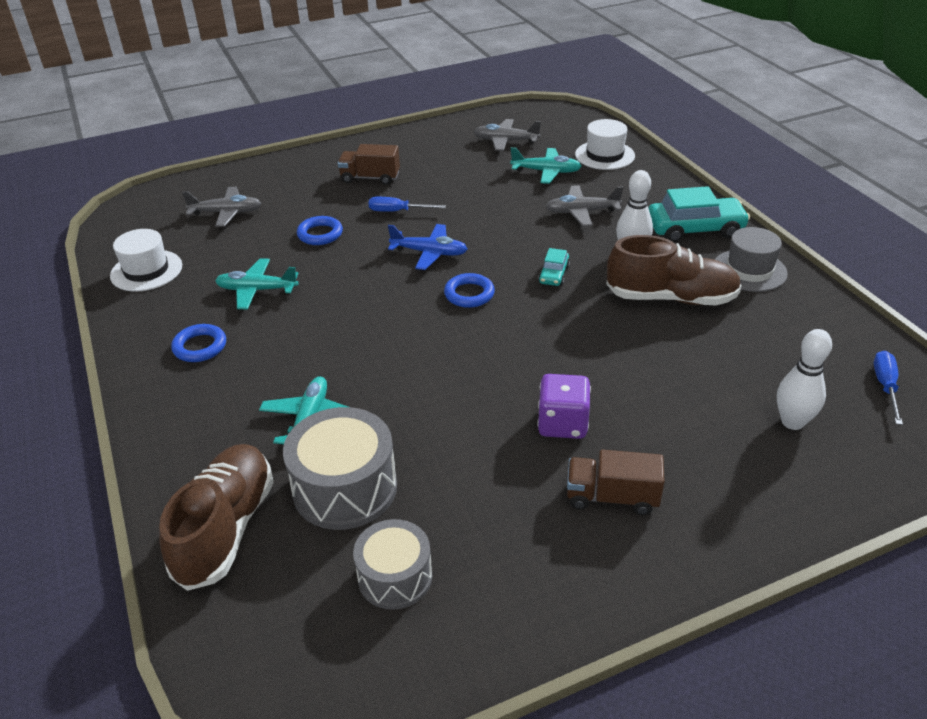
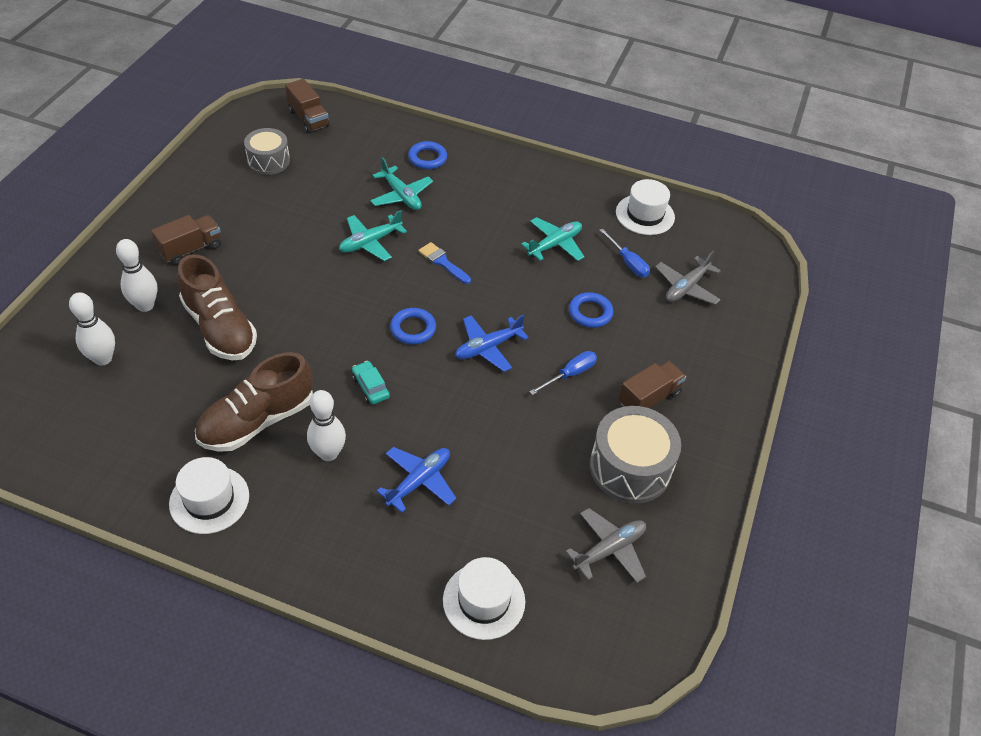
camera: 130 degrees right, 10 degrees up
(200, 347) = (524, 194): blue ring -> blue ring (427, 158)
(226, 528) = (370, 136): brown shoe -> brown shoe (220, 328)
(257, 624) = (308, 119): none -> brown truck
(345, 488) = (338, 178): grey drum -> grey drum (630, 467)
(370, 330) = (443, 262): none -> blue brush
(546, 172) = (512, 523): turquoise plane -> turquoise plane (370, 242)
(562, 424) = (254, 273): purple dice -> none
(582, 212) = (419, 481): grey plane -> blue plane
(695, 229) = (295, 529): turquoise car -> none
(713, 455) = (145, 305): none -> white bowling pin
(749, 270) = (209, 500): grey hat -> white hat
(885, 386) = (42, 430): blue screwdriver -> blue screwdriver (628, 262)

